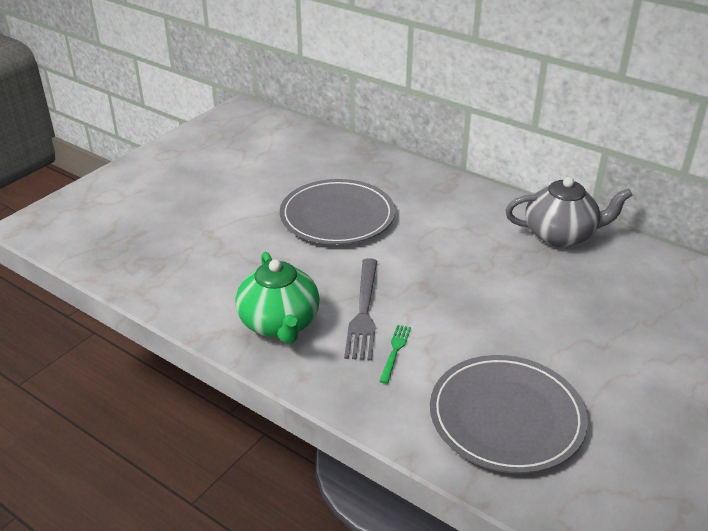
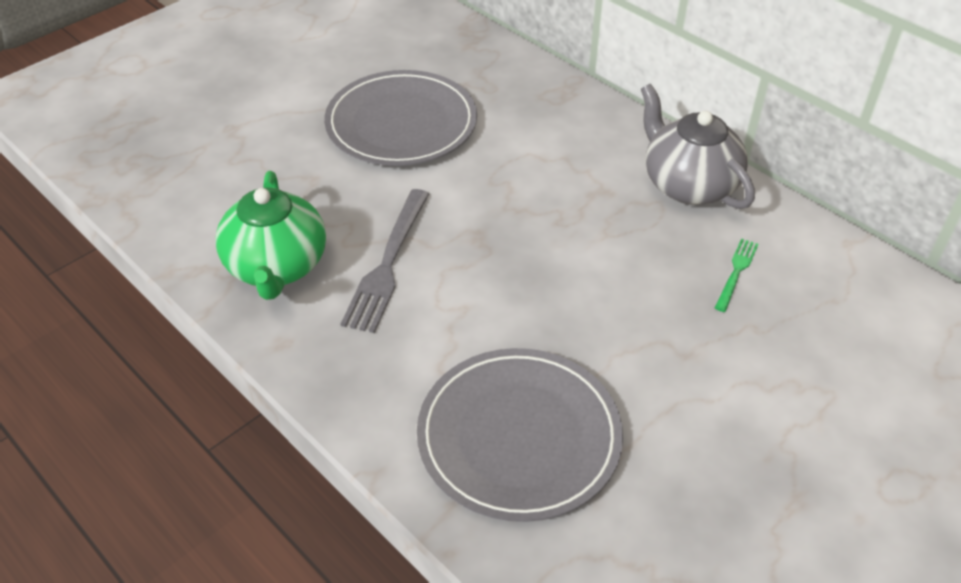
camera: 10 degrees right, 10 degrees up
(395, 351) = (408, 324): green fork -> green fork (736, 272)
(561, 235) = (688, 185): grey teapot -> grey teapot turned 135 degrees counterclockwise

